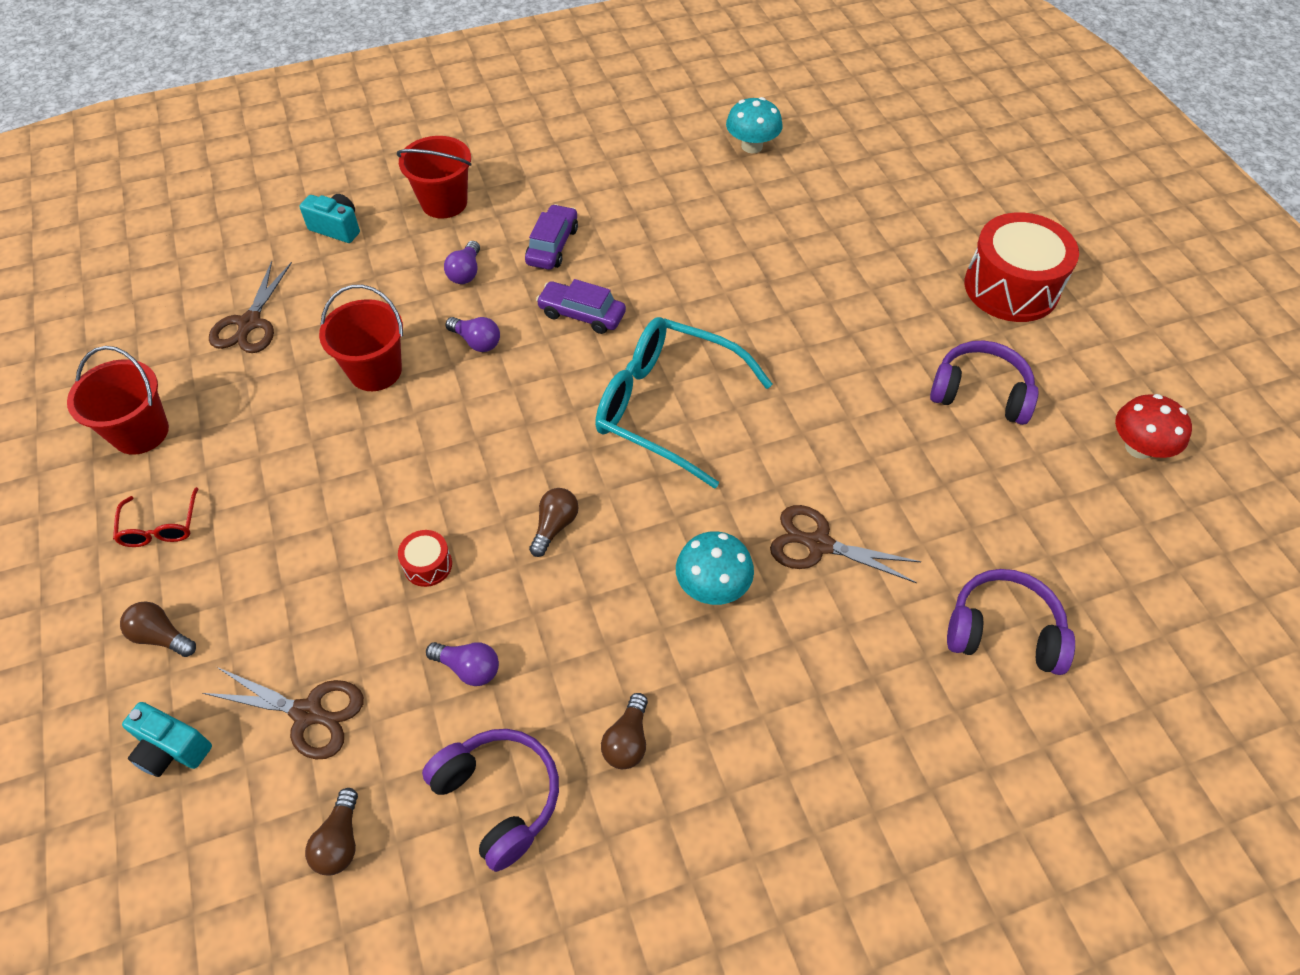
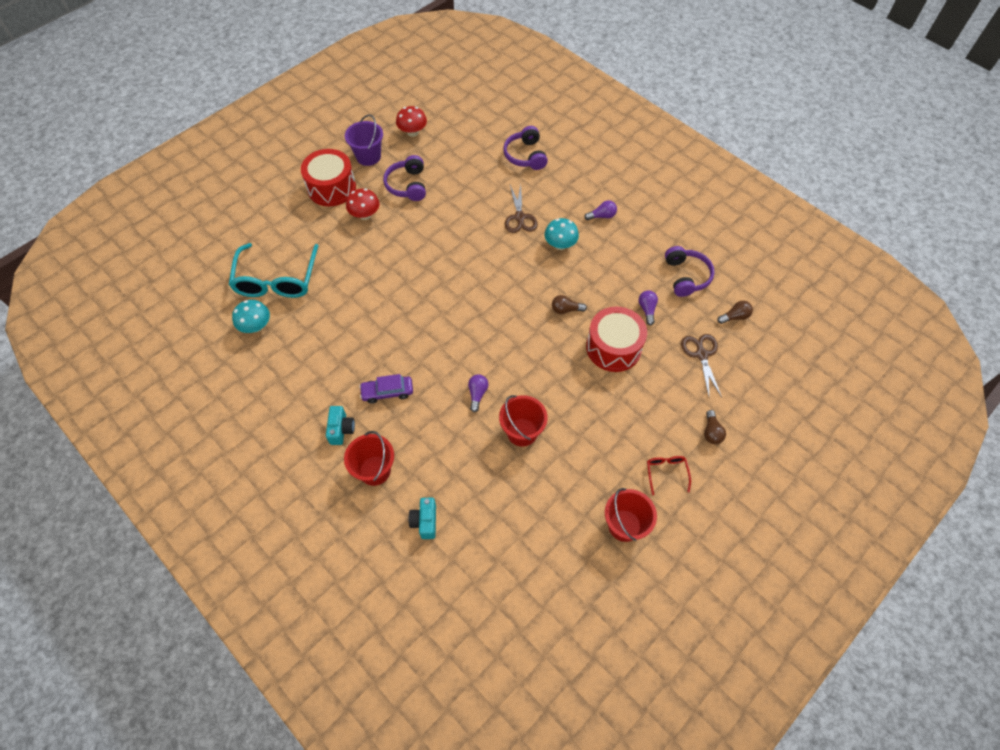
camera: 115 degrees left, 5 degrees up
(160, 527) = (666, 473): red glasses -> red glasses turned 60 degrees counterclockwise
(172, 749) = (747, 394): turquoise camera -> turquoise camera (341, 429)
(250, 323) = (524, 521): brown scissors -> none
(428, 565) = (613, 347): red drum -> red drum, size x2.34
(466, 272) = (429, 426): purple light bulb -> purple light bulb (602, 216)
(499, 798) = (686, 276): purple headphones -> purple headphones turned 150 degrees clockwise
(582, 314) = (434, 354): purple car -> none
(627, 740) = (639, 247): brown light bulb -> none
(666, 407) = (476, 294): turquoise glasses -> turquoise glasses (276, 280)
(925, 313) = (365, 215): none -> red mushroom
(1081, 358) = (368, 156): none -> purple bucket

